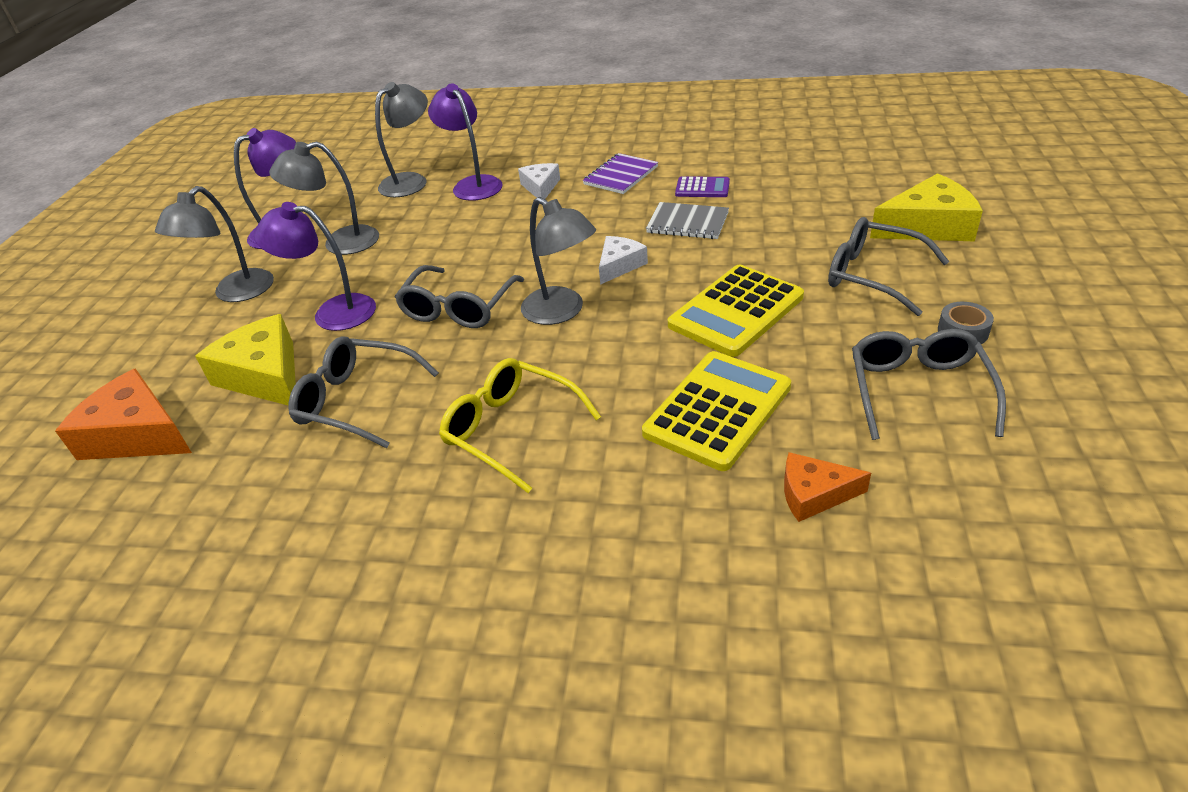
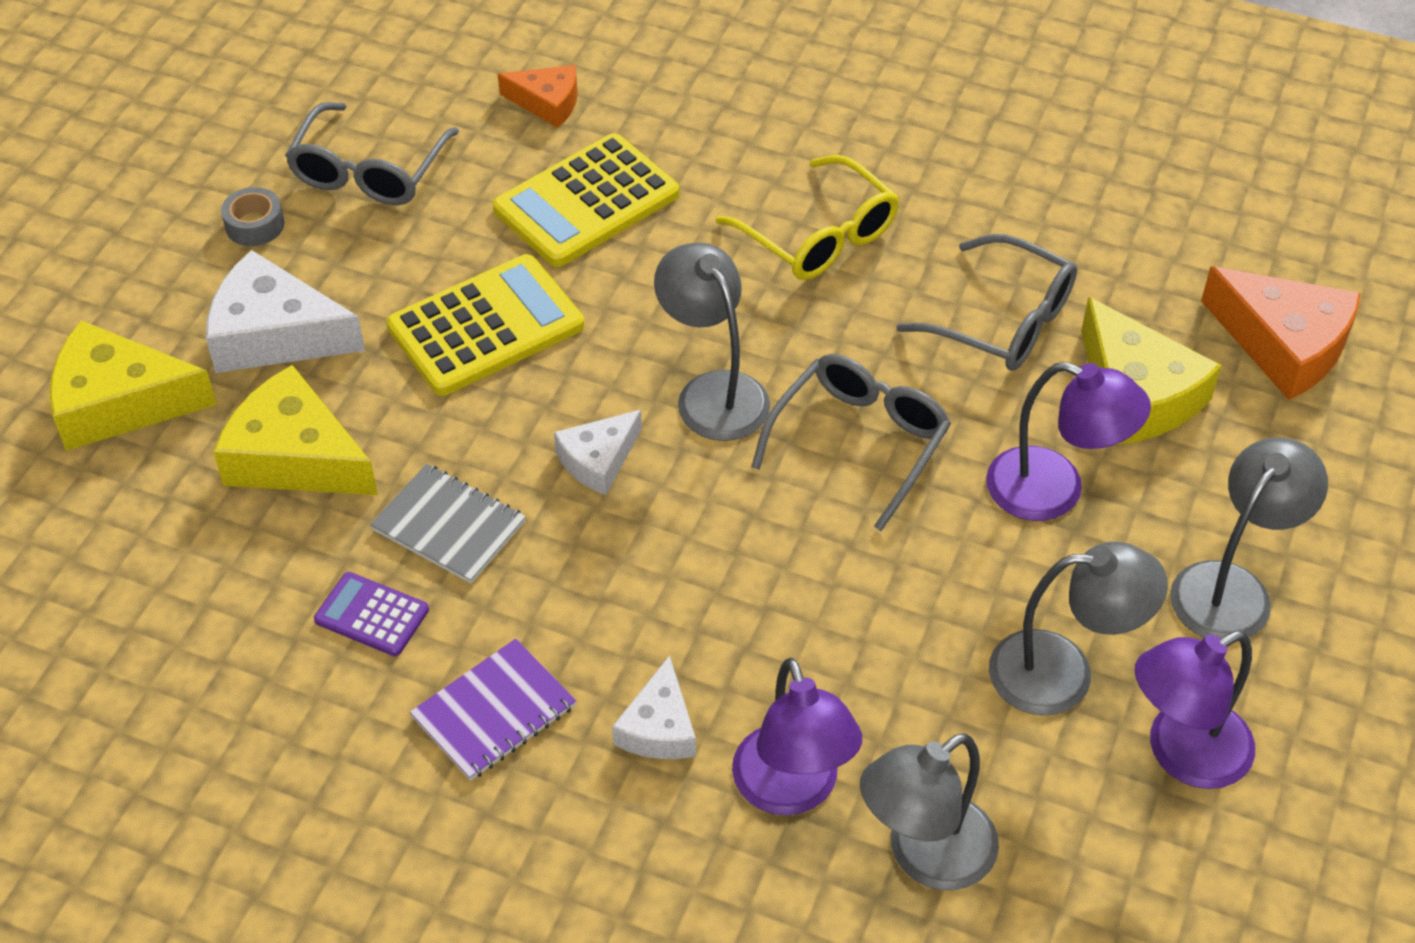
camera: 170 degrees left, 10 degrees up
(798, 228) = (295, 457): none -> yellow cheese
(873, 275) = (274, 334): grey glasses -> white cheese

